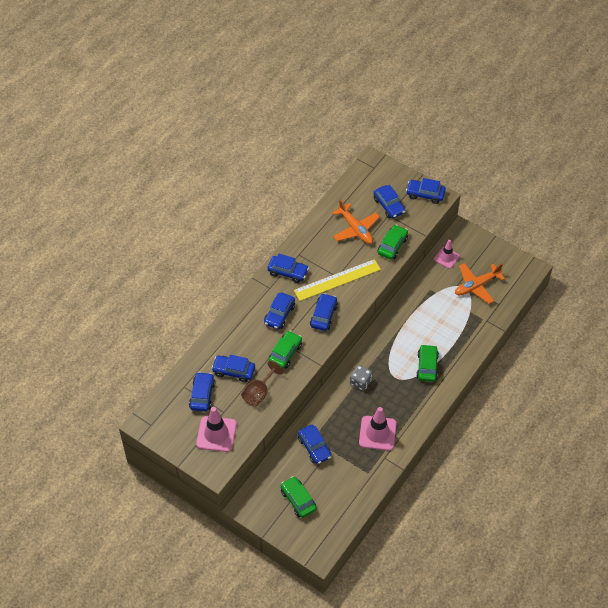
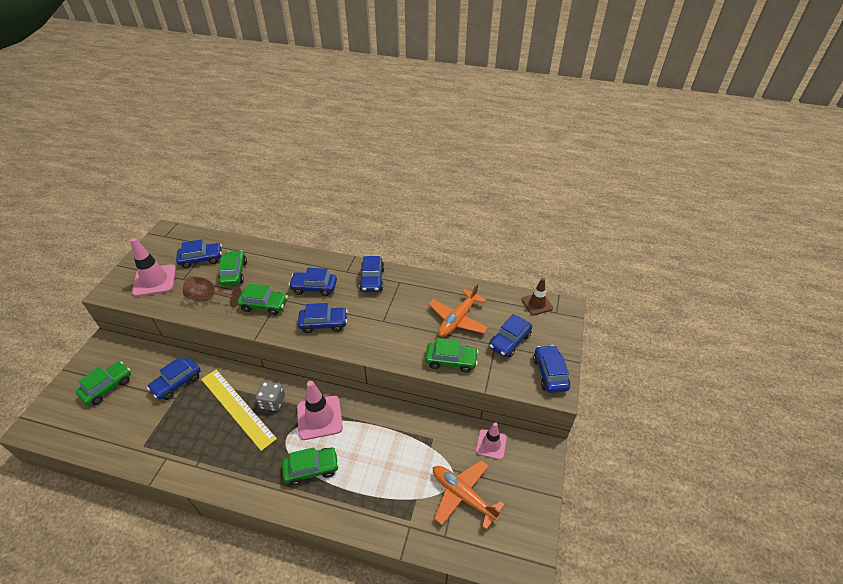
camera: 70 degrees right, 10 degrees down
(233, 371) = (234, 273): blue car -> green car
(337, 280) = (378, 322): yellow ruler -> yellow ruler (237, 408)
(361, 175) = (537, 304): none -> brown traffic cone
(377, 433) = (201, 440): pink traffic cone -> pink traffic cone (319, 417)

